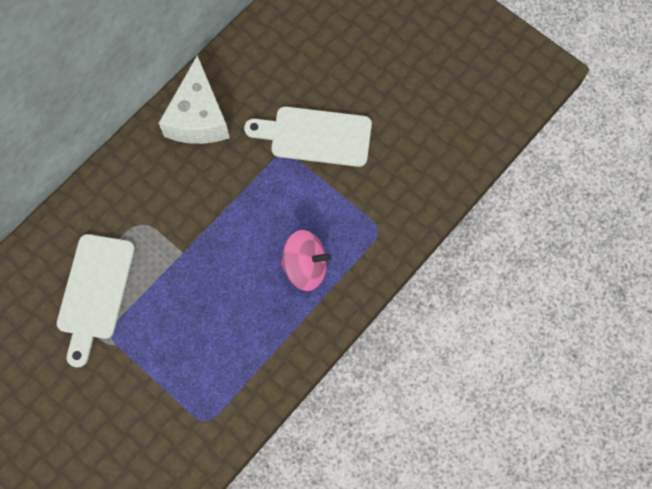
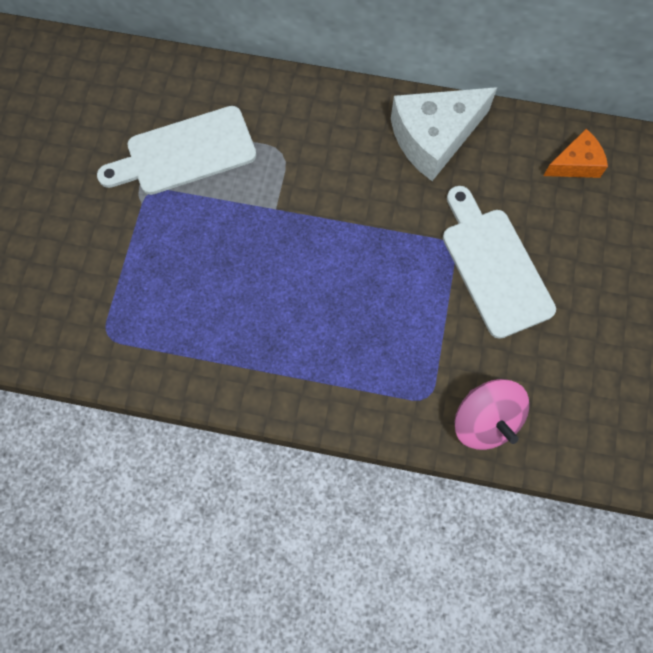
camera: 60 degrees right, 0 degrees up
(276, 42) = (575, 164): none -> orange cheese
(305, 267) = (334, 341): pink spinning top -> pink spinning top (485, 421)

